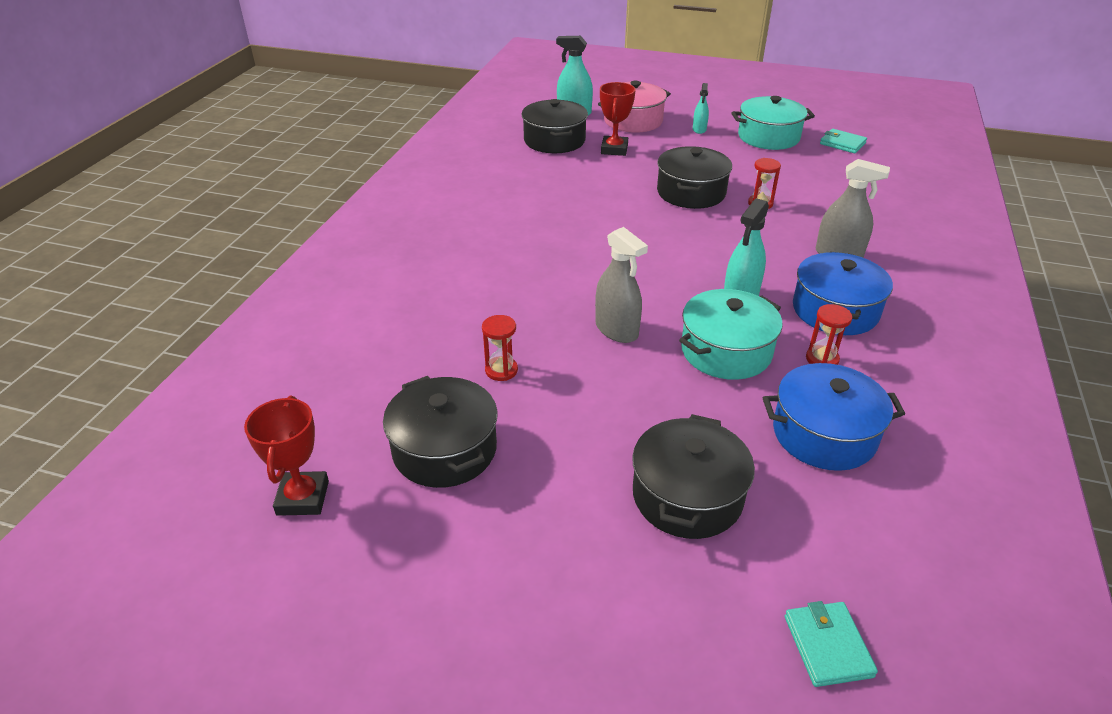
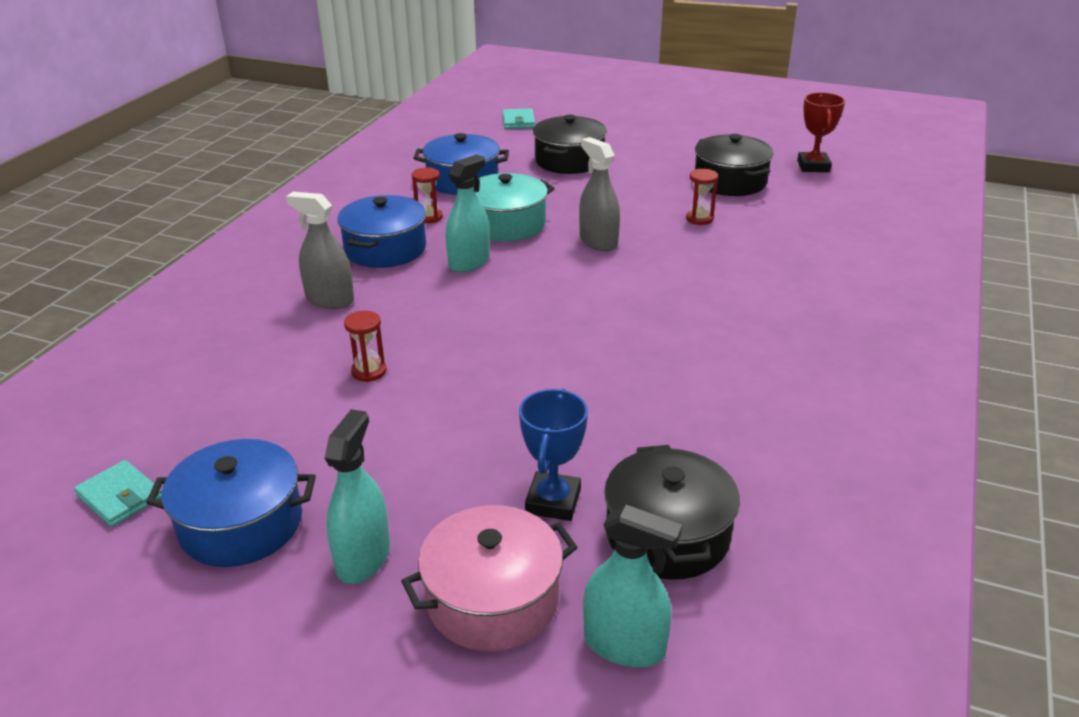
camera: 175 degrees left, 5 degrees down
(614, 149) = (553, 501): red trophy -> blue trophy
(691, 192) = (457, 395): black pot -> none
(699, 129) = (363, 558): turquoise spray bottle -> turquoise spray bottle, size x1.68
(768, 137) = (241, 524): turquoise pot -> blue pot

